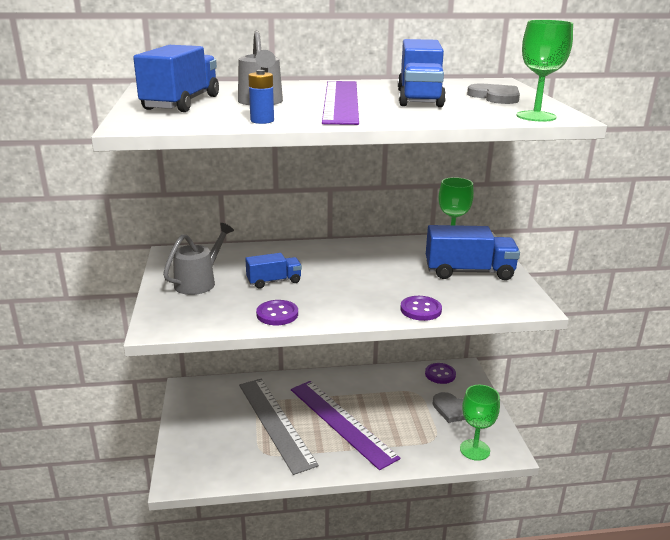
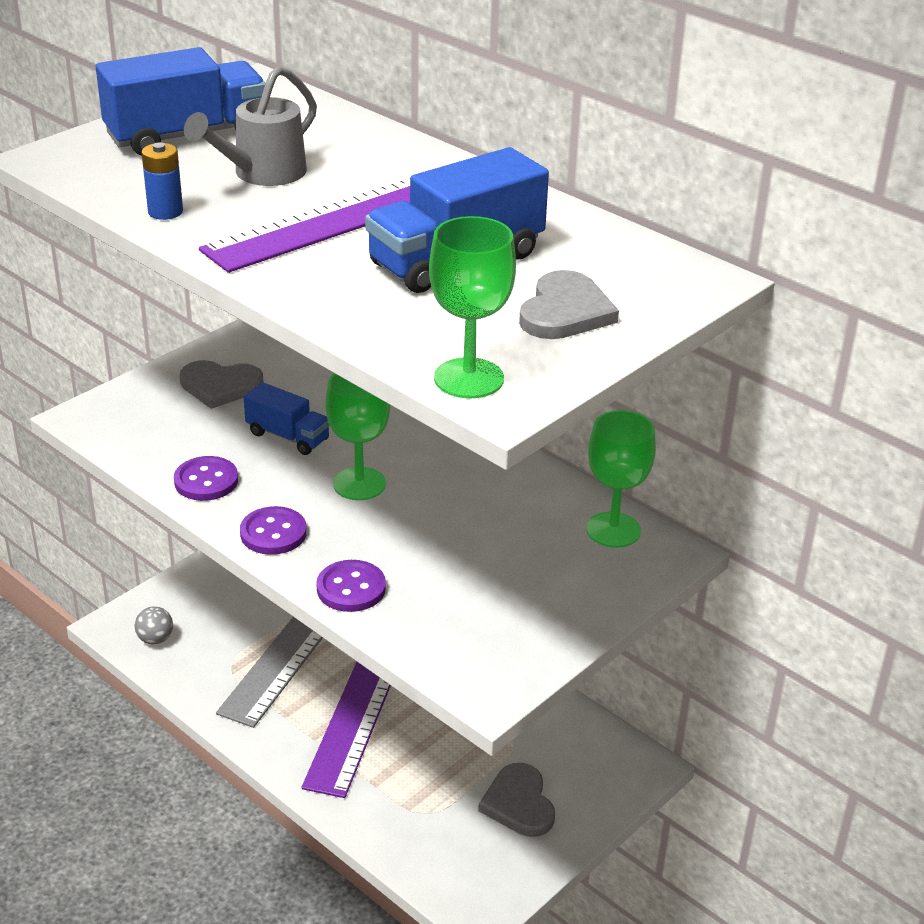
camera: 50 degrees right, 10 degrees up
(199, 282) = (220, 386): grey watering can -> grey heart
(207, 470) = (155, 639): none -> grey ball
(440, 374) = (591, 746): purple button -> purple button (273, 533)
(469, 272) = (531, 586): blue truck -> none
(474, 450) = (445, 868): green goblet -> green goblet (359, 484)

